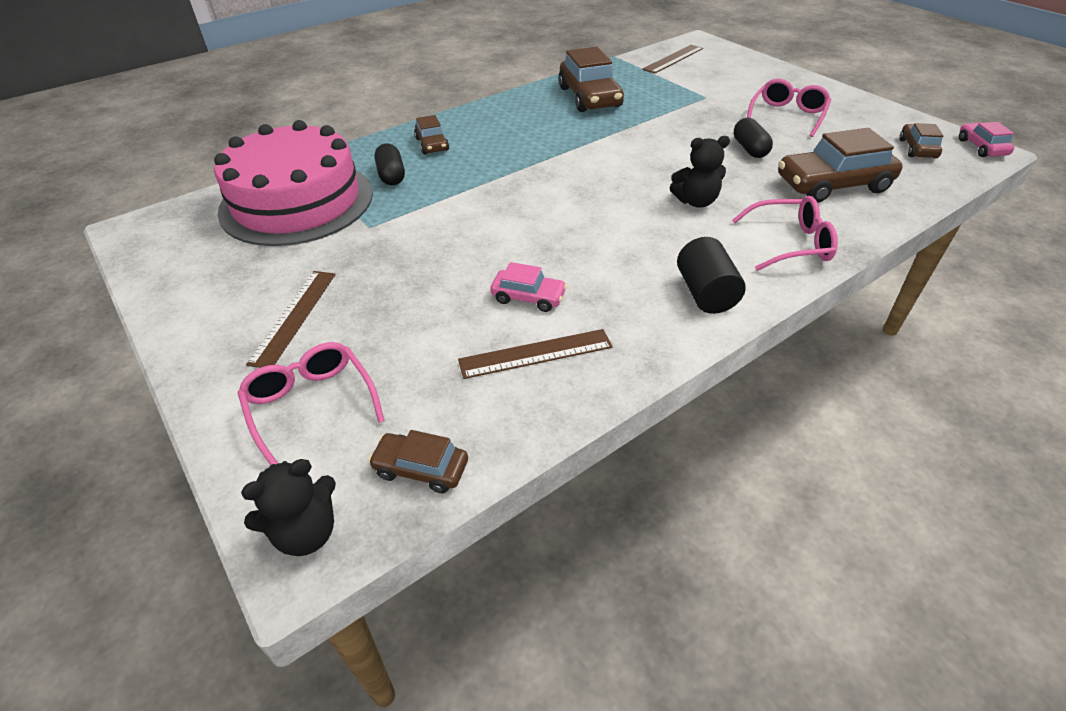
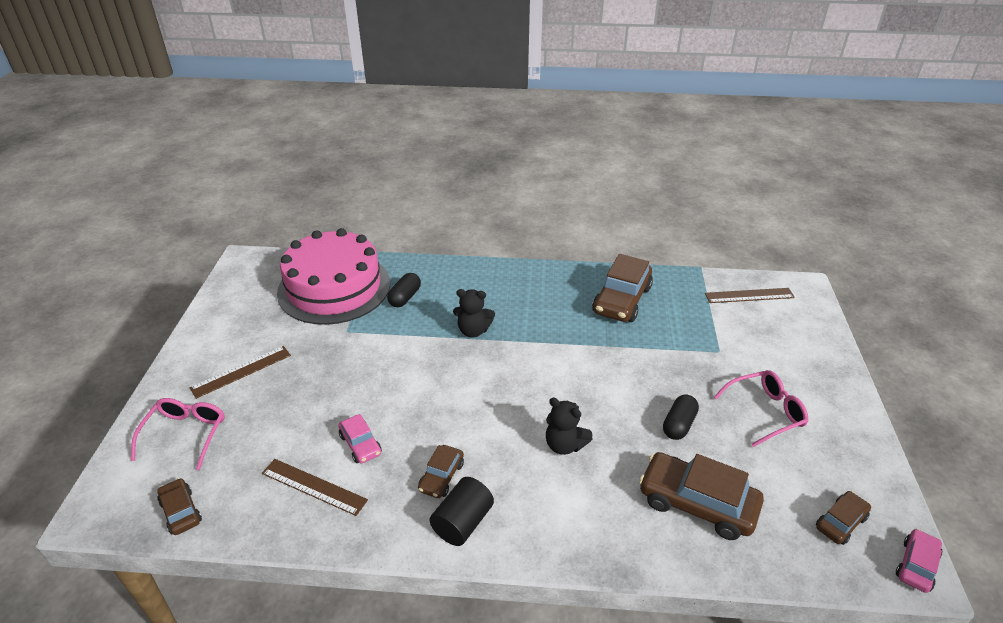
camera: 40 degrees right, 5 degrees down
(306, 532) = (105, 505): black teddy bear -> black teddy bear (473, 331)
(432, 144) = (459, 284): brown car -> brown car (441, 477)
(791, 243) = (580, 529): pink glasses -> none

